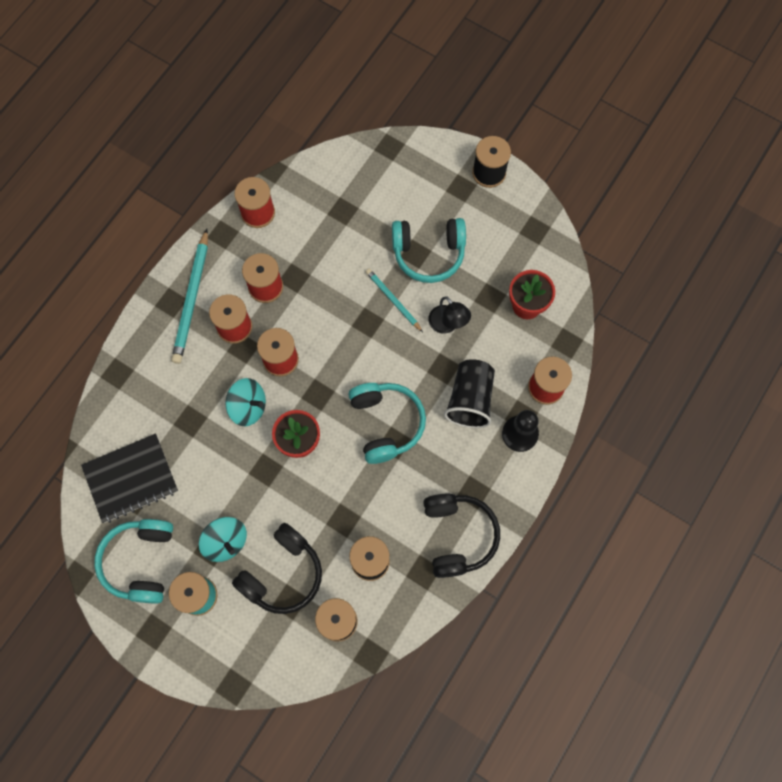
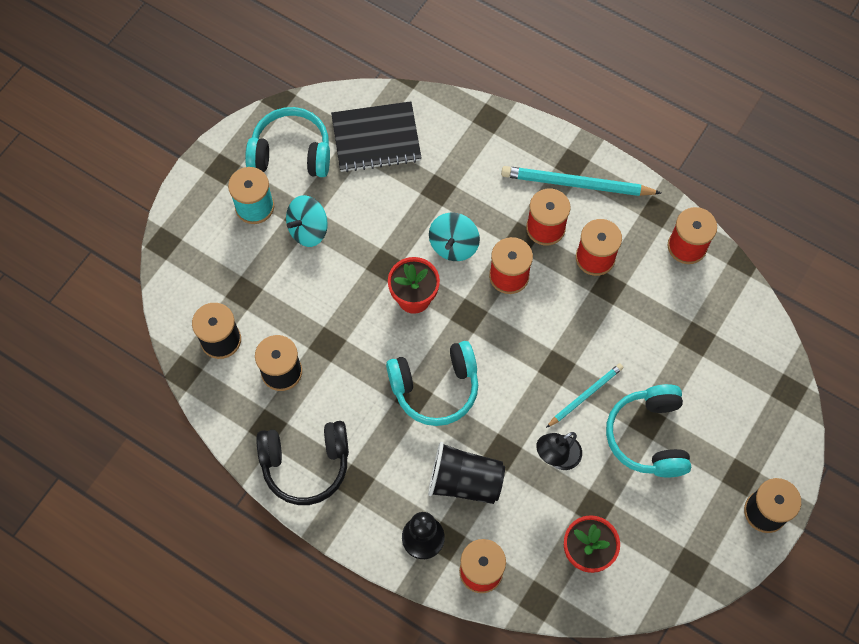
camera: 90 degrees right, 5 degrees down
(131, 479) = (376, 138): black notebook -> black notebook turned 75 degrees counterclockwise
(282, 573) = (273, 285): black headphones -> none

